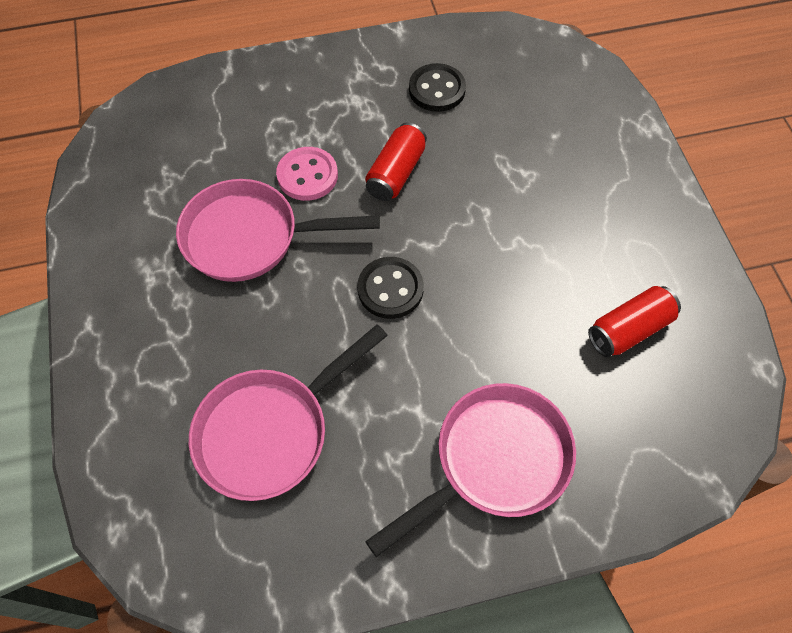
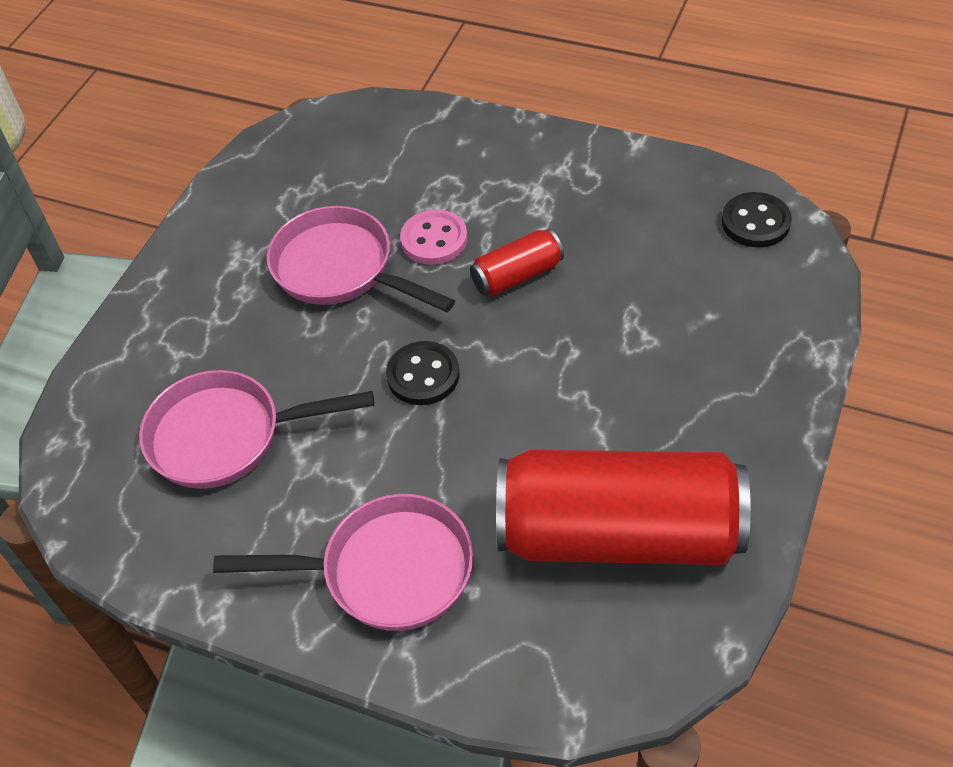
camera: 40 degrees right, 10 degrees down
(437, 90) = (625, 217): black button -> black button (755, 222)
(629, 329) = (619, 533): red can -> red can, size x2.26

